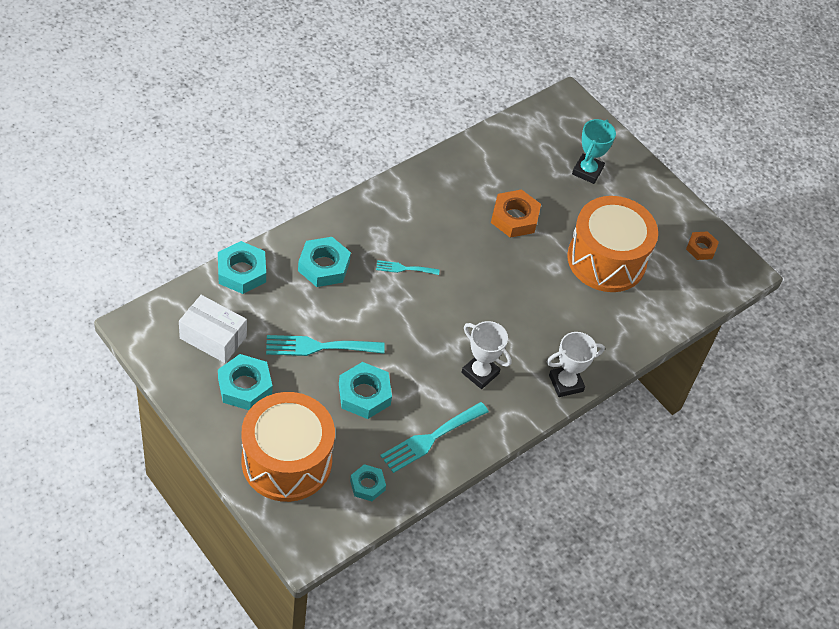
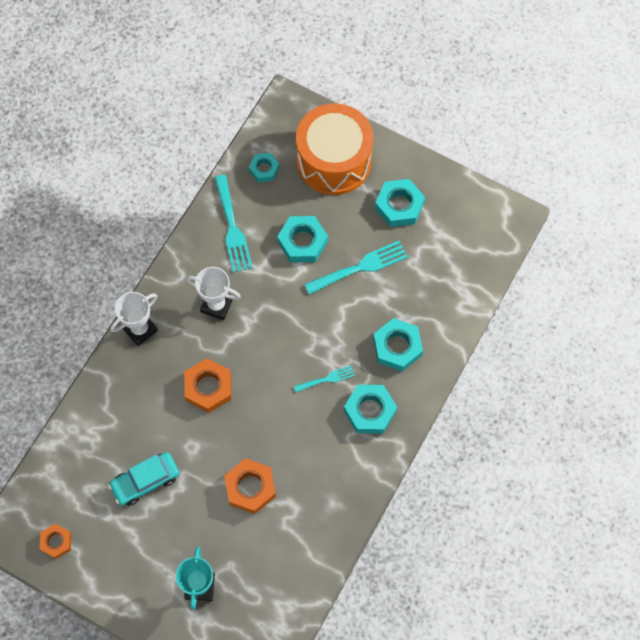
camera: 165 degrees right, 15 degrees up
(213, 337) = (448, 236): white box -> none
(241, 272) = (462, 307): turquoise nut -> turquoise nut (370, 411)
(430, 439) = (232, 228): turquoise fork -> turquoise fork turned 135 degrees clockwise
(519, 307) = (208, 387): none -> orange nut
(606, 259) = (145, 481): orange drum -> turquoise car

